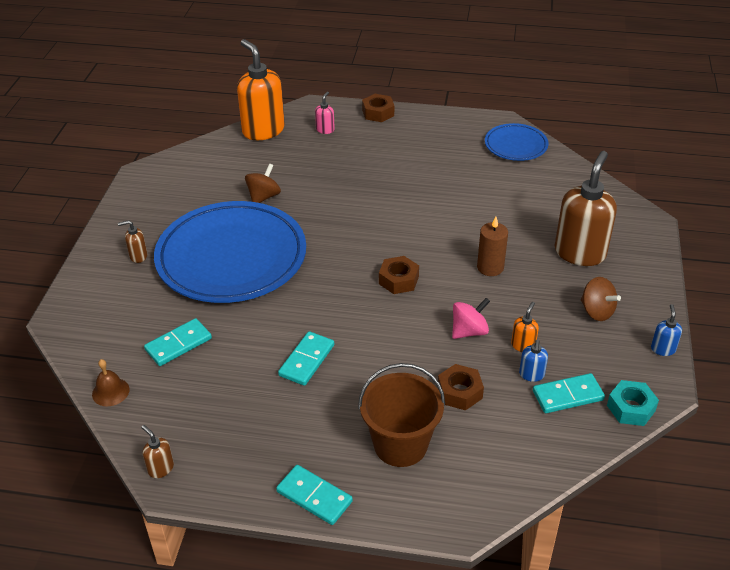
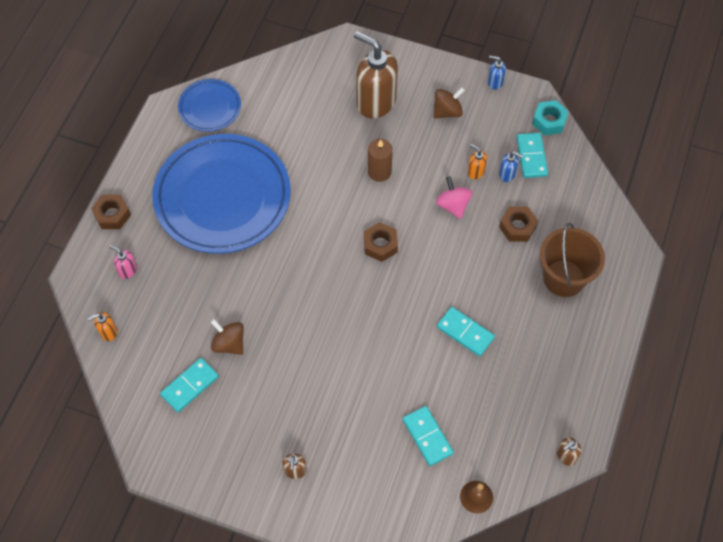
camera: 80 degrees left, 20 degrees up
(231, 258) = (318, 382): blue plate -> blue plate (222, 197)
(263, 130) = (108, 332): orange soap dispenser -> orange soap dispenser, size x0.43
(314, 497) = (605, 345): turquoise domino -> turquoise domino (190, 386)

